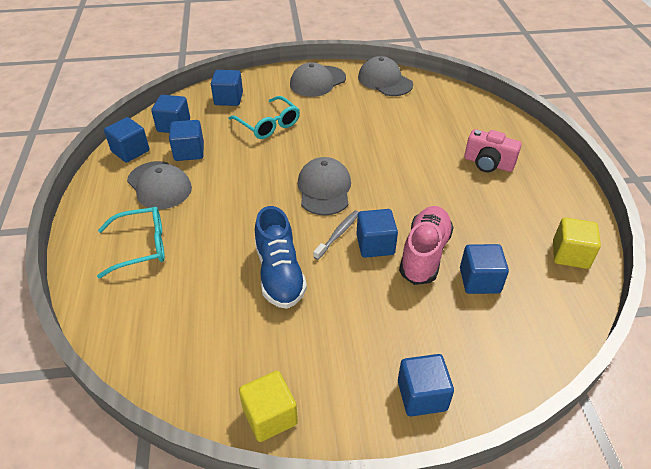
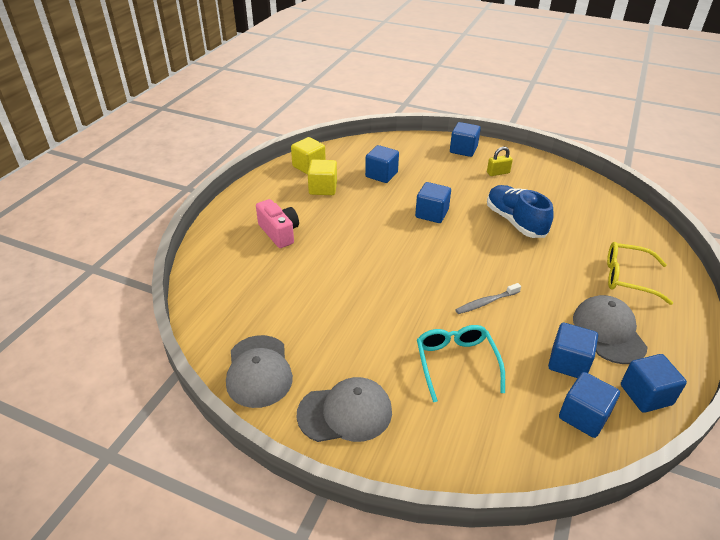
camera: 150 degrees left, 5 degrees down
(141, 246) = (628, 278): turquoise glasses -> yellow glasses
(228, 99) = (491, 436): blue cube -> none
(270, 416) = (550, 167): yellow cube -> yellow cube (323, 188)
(279, 273) = (515, 221): blue shoe -> blue shoe turned 45 degrees counterclockwise
(324, 189) = (441, 265): grey cap -> none
(338, 234) = (455, 229): grey toothbrush -> grey toothbrush (486, 302)
(341, 360) = (498, 173): none -> yellow padlock
(424, 254) = (402, 197): pink shoe -> none

